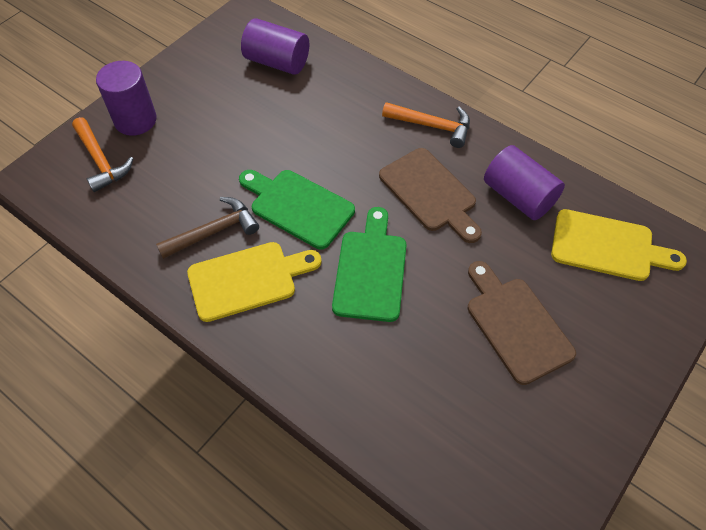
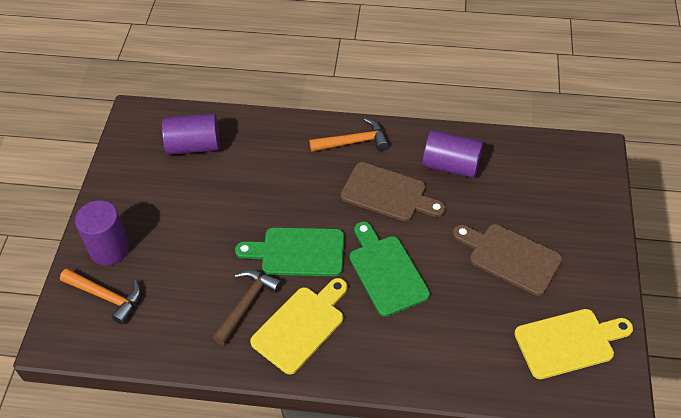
camera: 30 degrees left, 5 degrees down
(608, 246) = (532, 172): yellow cutting board -> yellow cutting board (568, 342)

